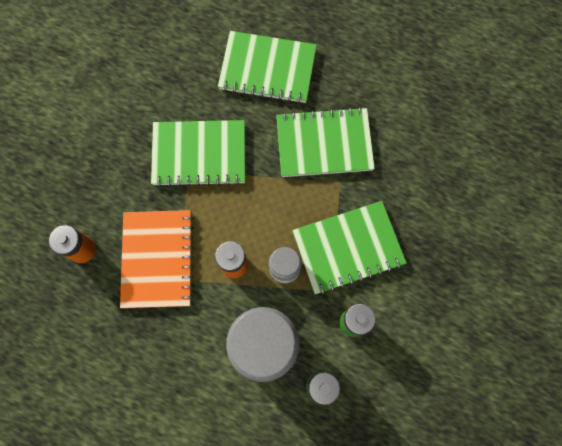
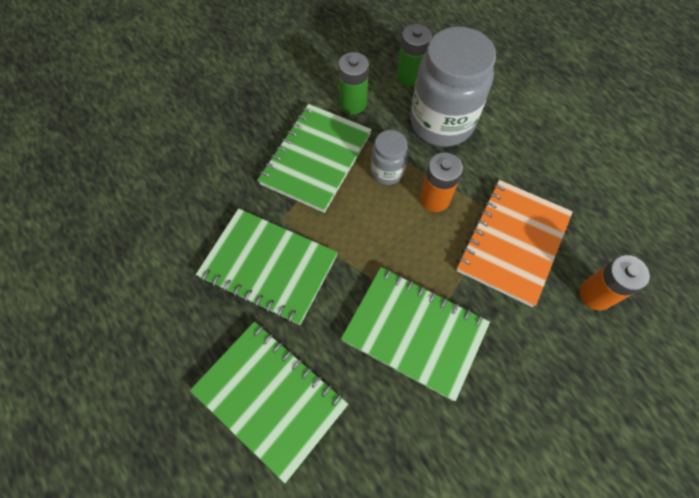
camera: 150 degrees left, 10 degrees down
(348, 248) = (316, 159): green notebook -> green notebook turned 75 degrees counterclockwise

